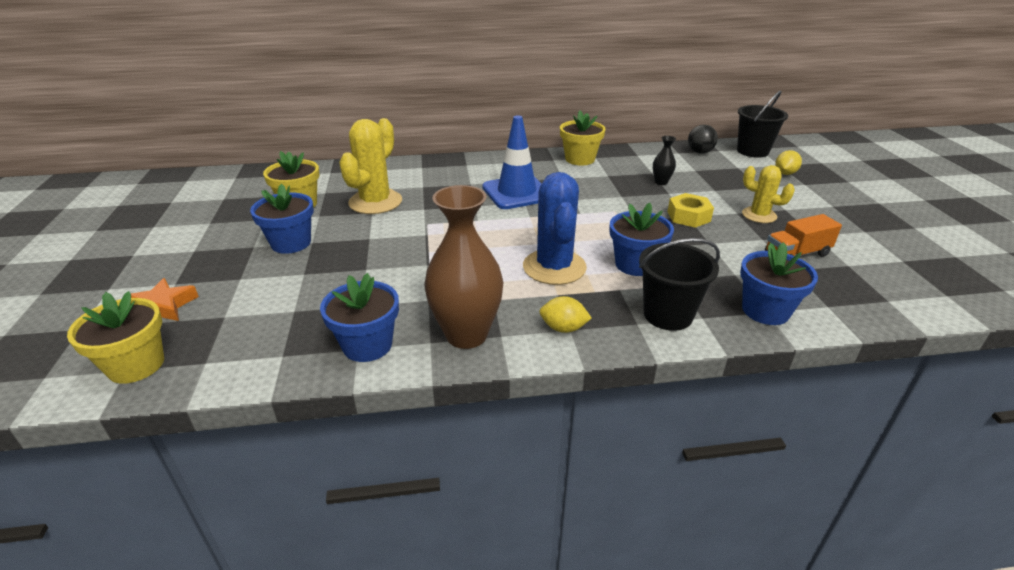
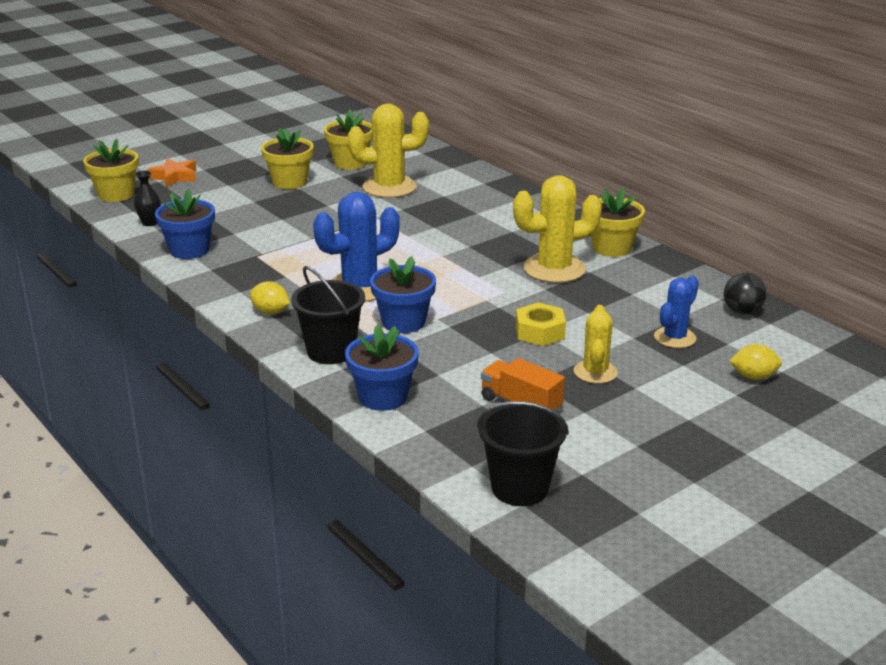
camera: 60 degrees right, 5 degrees down
(291, 243) = (289, 182): blue flower pot -> yellow flower pot
(466, 335) = (230, 279): brown vase -> none
(517, 192) = (484, 237): blue traffic cone -> none
(563, 328) = (270, 312): yellow lemon -> yellow lemon turned 45 degrees counterclockwise
(594, 184) = (554, 269): none -> yellow cactus
(661, 182) = (611, 303): black vase -> black vase (150, 223)
(723, 179) = (674, 338): none -> blue cactus
(752, 151) = (803, 346): black bucket -> black bucket (520, 488)

